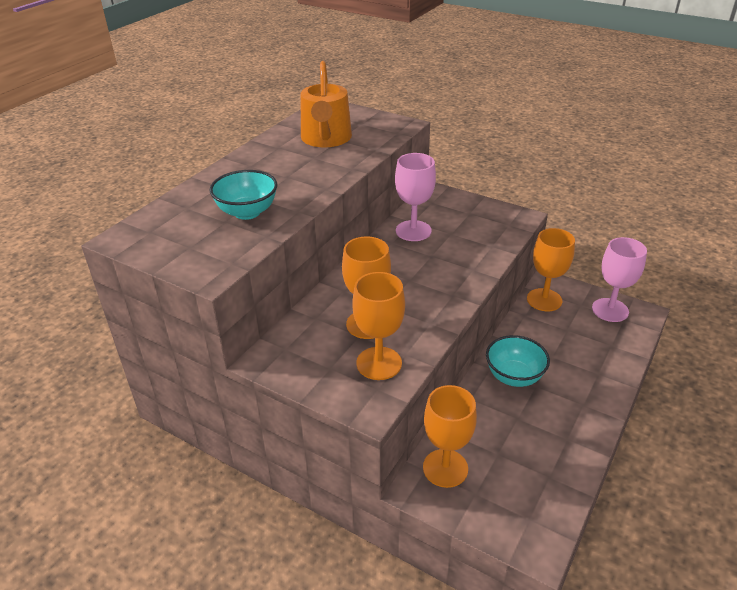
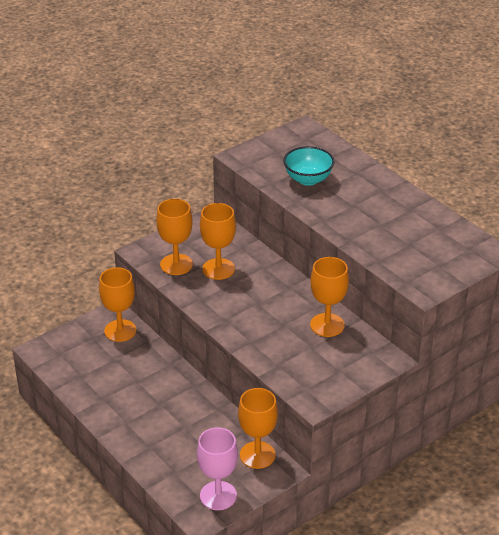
camera: 110 degrees right, 0 degrees up
(326, 139) = (414, 238): orange watering can -> none
(413, 231) = (327, 325): pink goblet -> orange goblet
(514, 376) = (177, 395): turquoise bowl -> none

